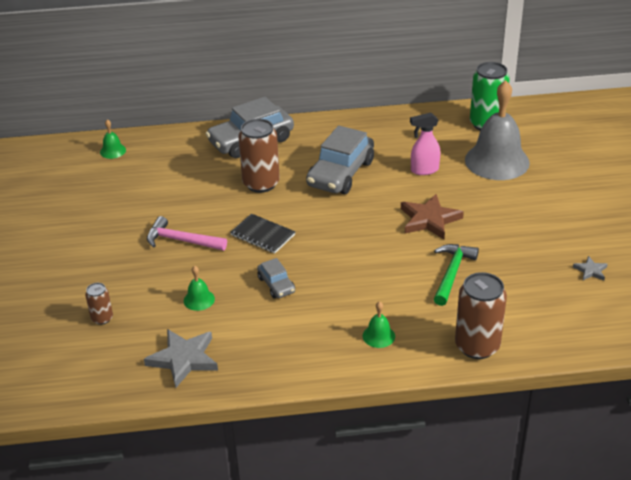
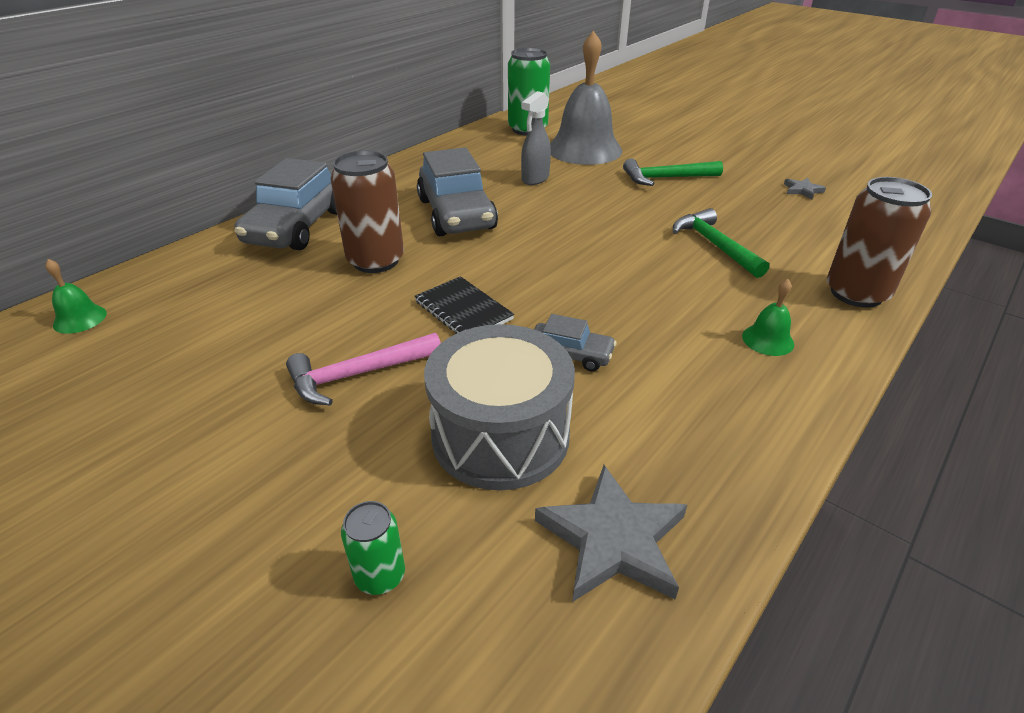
camera: 45 degrees left, 0 degrees up
(102, 318) = (380, 576): brown can -> green can
(199, 299) = (500, 435): green bell -> grey drum
(262, 235) = (463, 310): black notebook -> black notebook turned 60 degrees clockwise
(424, 170) = (535, 179): pink spray bottle -> grey spray bottle
(429, 220) = (612, 213): brown star -> none
(511, 212) = (666, 178): none -> green hammer

